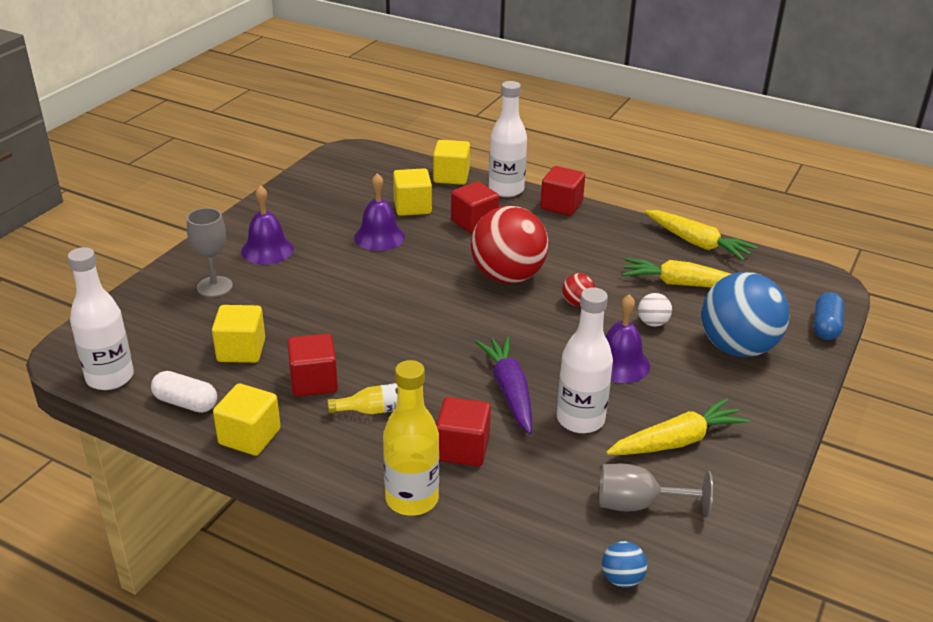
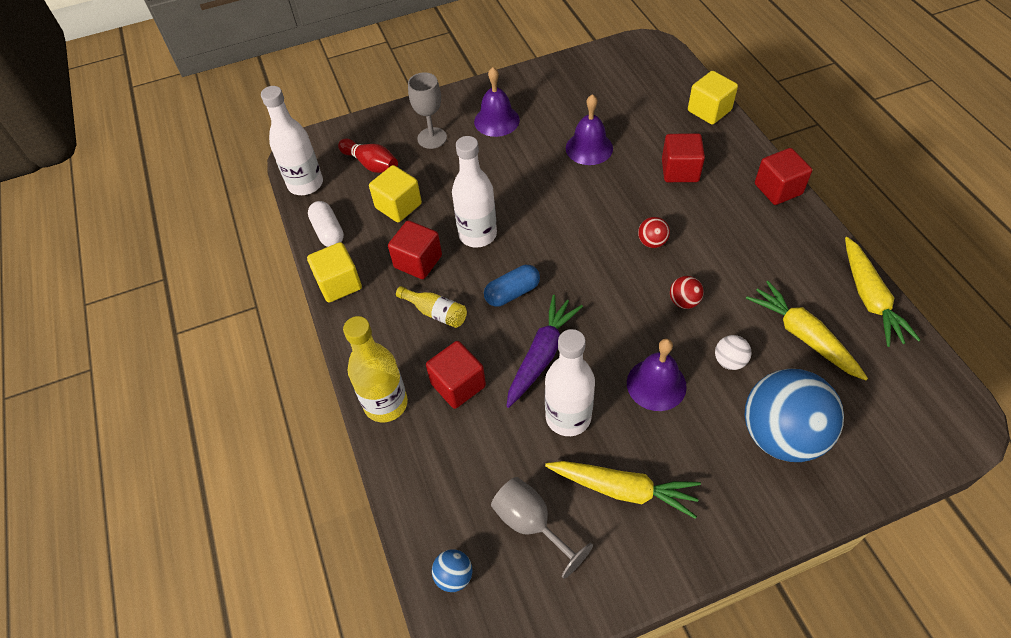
camera: 45 degrees right, 20 degrees up
(170, 331) = (371, 164): none -> red bowling pin
(412, 207) = (644, 129): yellow cube -> none
(506, 190) = (744, 147): white bottle -> white bottle (477, 234)
(507, 277) = (652, 242): red ball -> red ball, size x0.41
(826, 326) = (901, 468): blue capsule -> blue capsule (512, 293)

